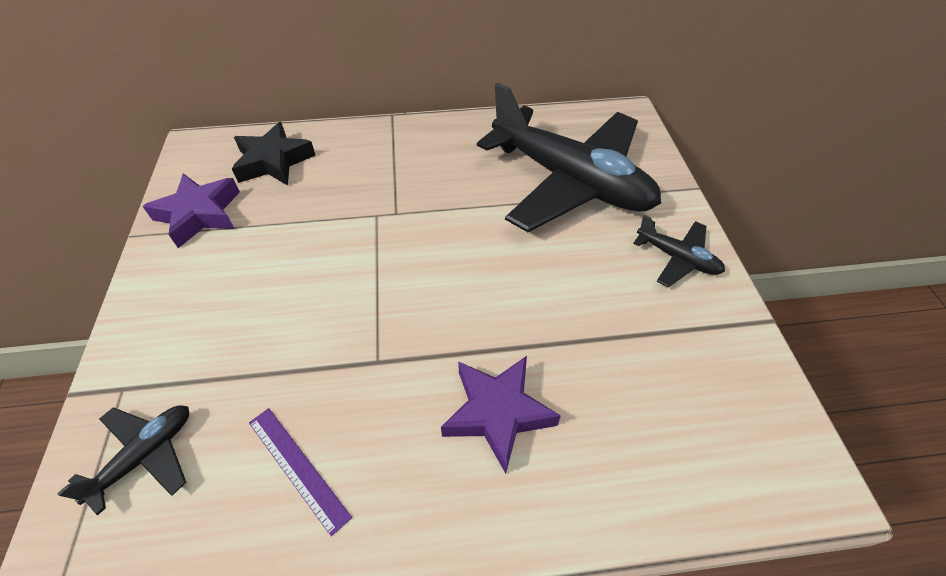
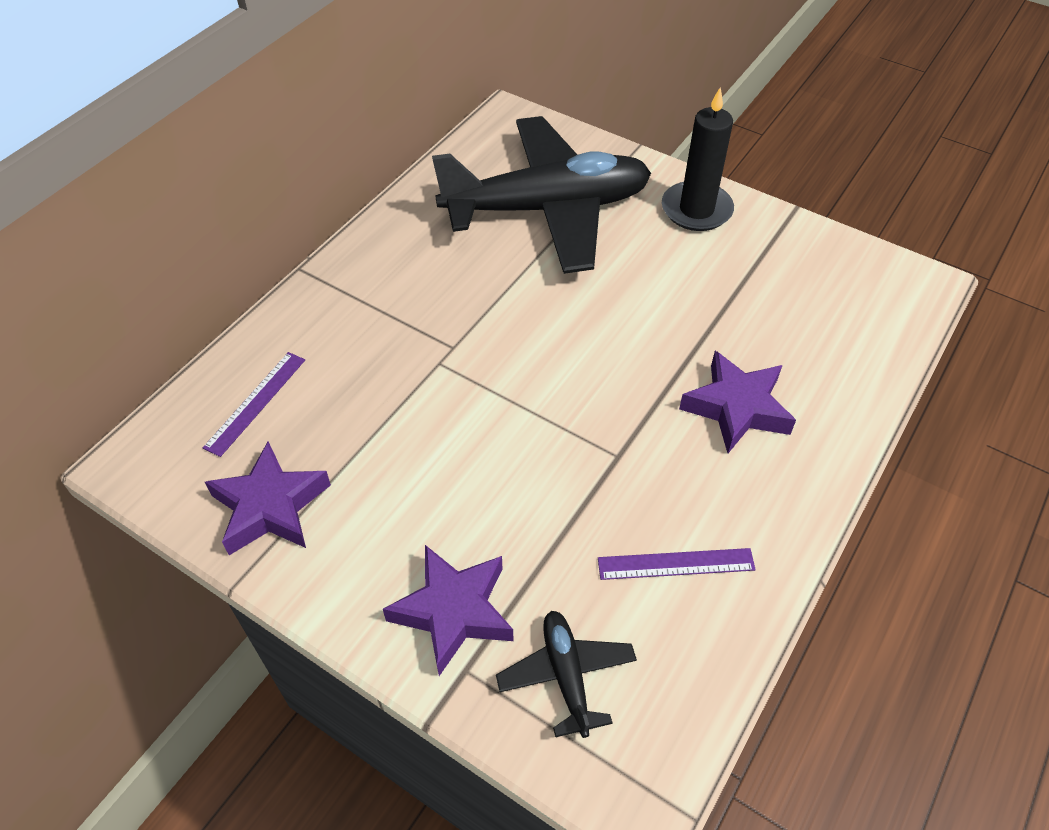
camera: 50 degrees left, 0 degrees up
(168, 351) = (453, 611): none -> purple star
(273, 161) = (256, 402): black star -> purple ruler
(677, 258) = (696, 210): black plane -> black candle

